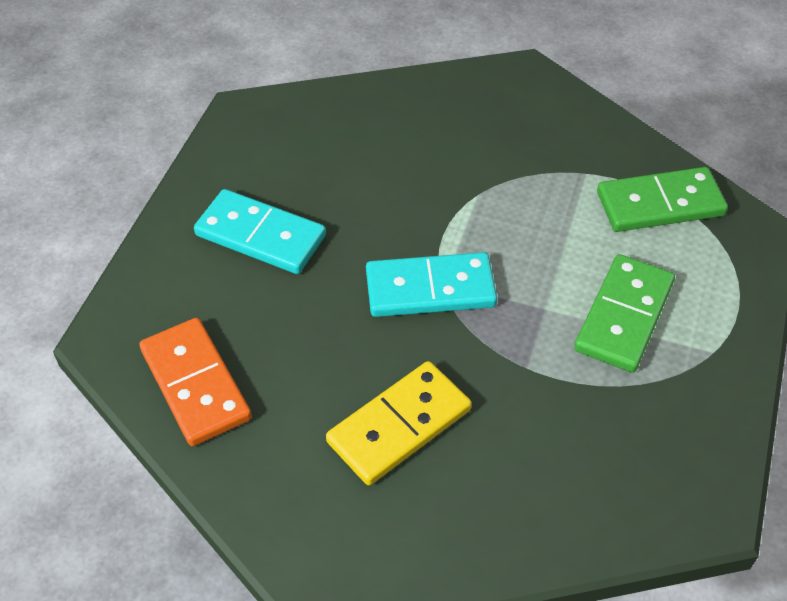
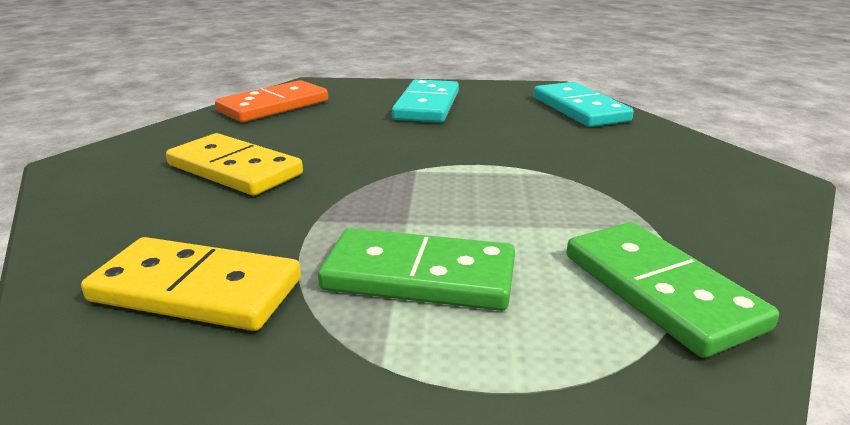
camera: 75 degrees right, 25 degrees down
(430, 289) = (404, 165): turquoise domino -> turquoise domino (579, 109)
(620, 447) = (197, 290): none -> yellow domino

